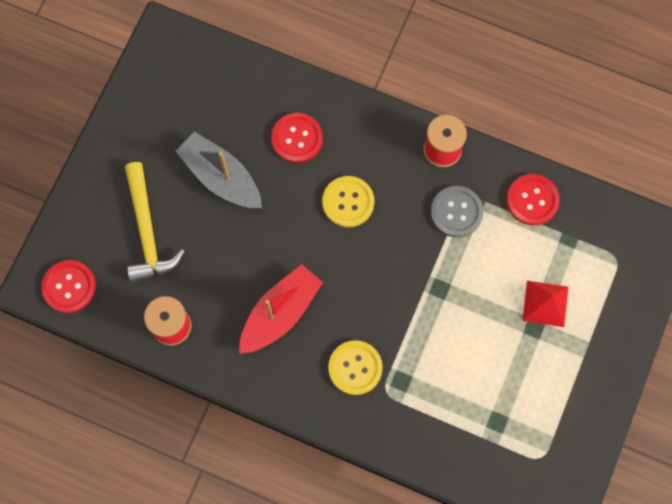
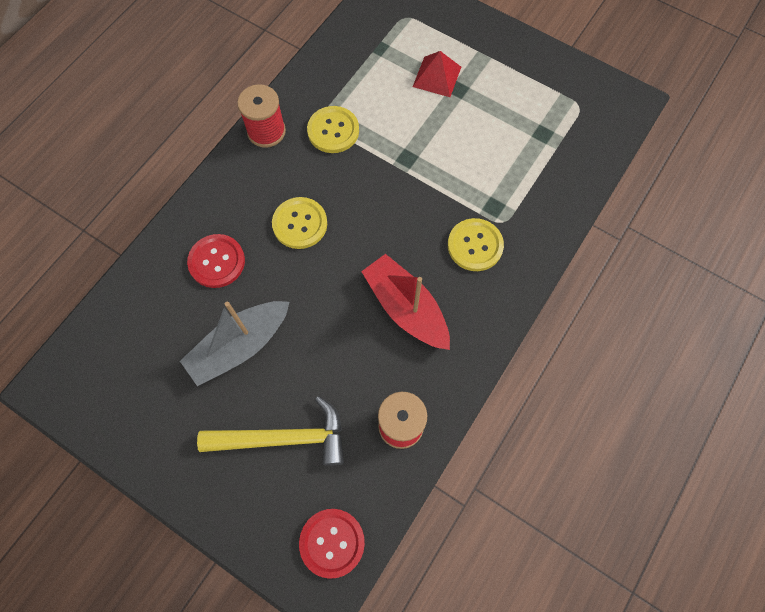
camera: 80 degrees left, 5 degrees down
(456, 212) = (333, 131): grey button -> yellow button
(532, 200) = (336, 68): red button -> none

